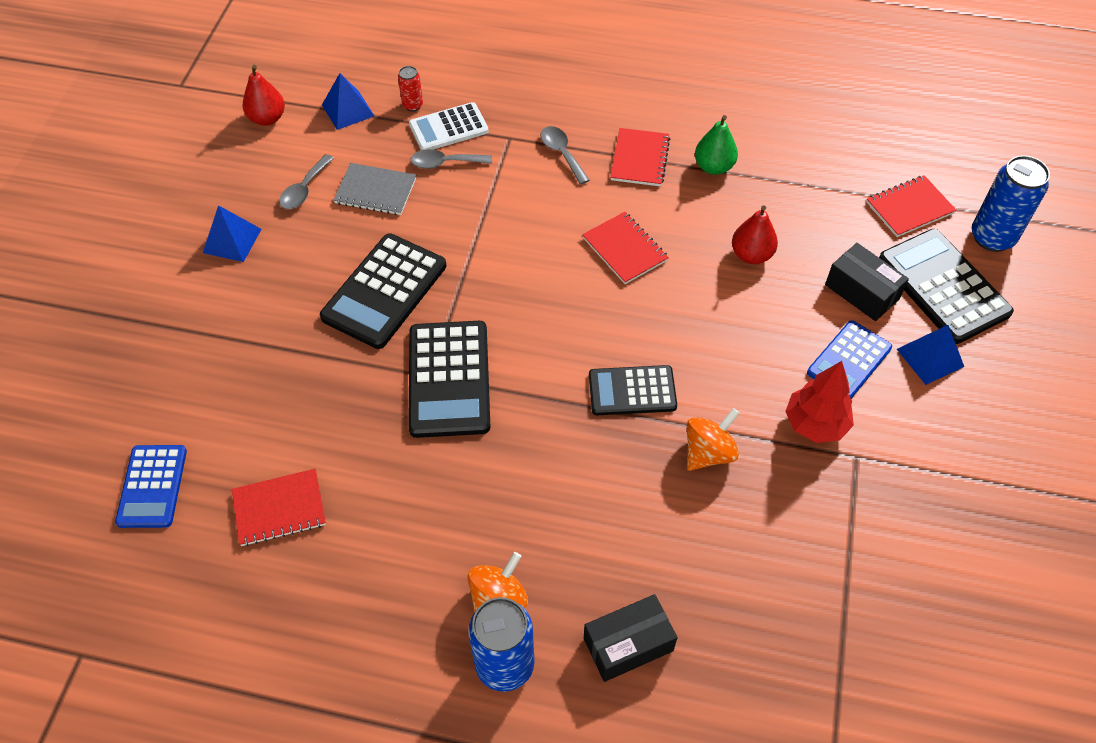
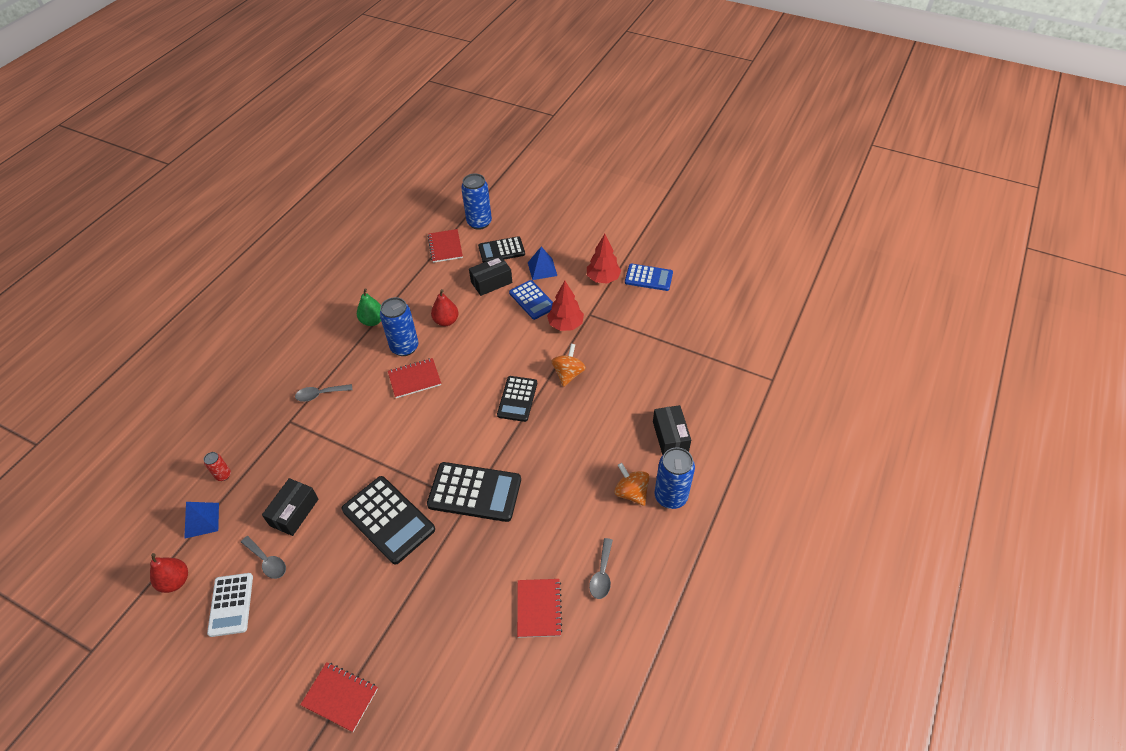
camera: 75 degrees left, 5 degrees down
(152, 486) = (496, 696): blue calculator -> blue calculator (648, 278)
(232, 240) = (292, 620): blue pyramid -> none
(376, 191) = (294, 512): grey notebook -> black box
(445, 163) = (291, 464): grey spoon -> grey spoon (602, 574)
(448, 128) = (259, 456): white calculator -> white calculator (231, 604)
(639, 159) = (347, 355): red notebook -> red notebook (340, 697)
(679, 219) = (404, 347): none -> blue can
(708, 452) = (568, 374): orange spinning top -> orange spinning top turned 45 degrees clockwise
(943, 286) = (501, 250): black calculator -> black calculator, size x0.65
(955, 460) = (603, 278): none -> red tree

